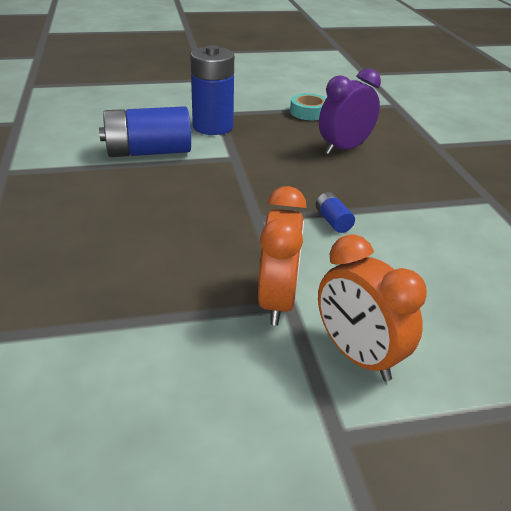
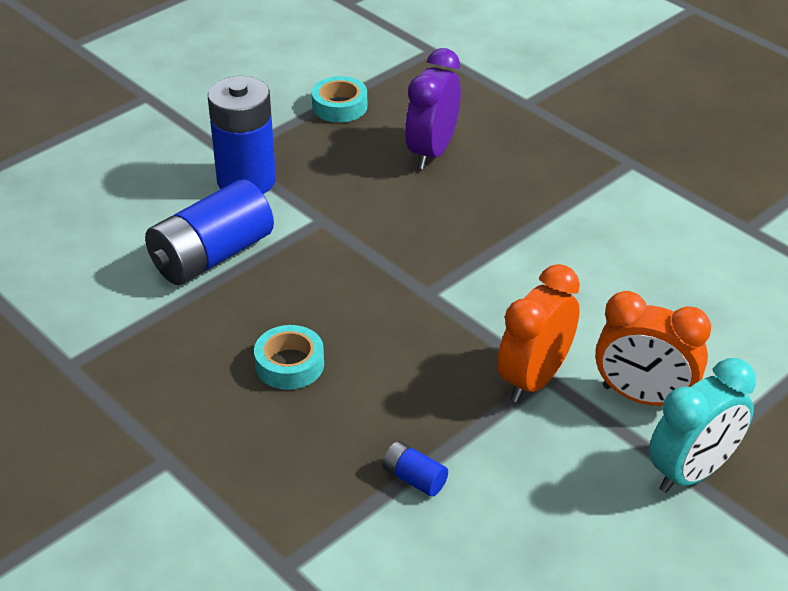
camera: 30 degrees left, 5 degrees up
(120, 221) = (289, 364): none -> turquoise tape
(277, 301) = (534, 379): orange clock -> orange clock turned 120 degrees counterclockwise
(333, 221) = (505, 262): blue battery -> blue battery (414, 478)
(347, 442) = (692, 472): none -> turquoise clock

